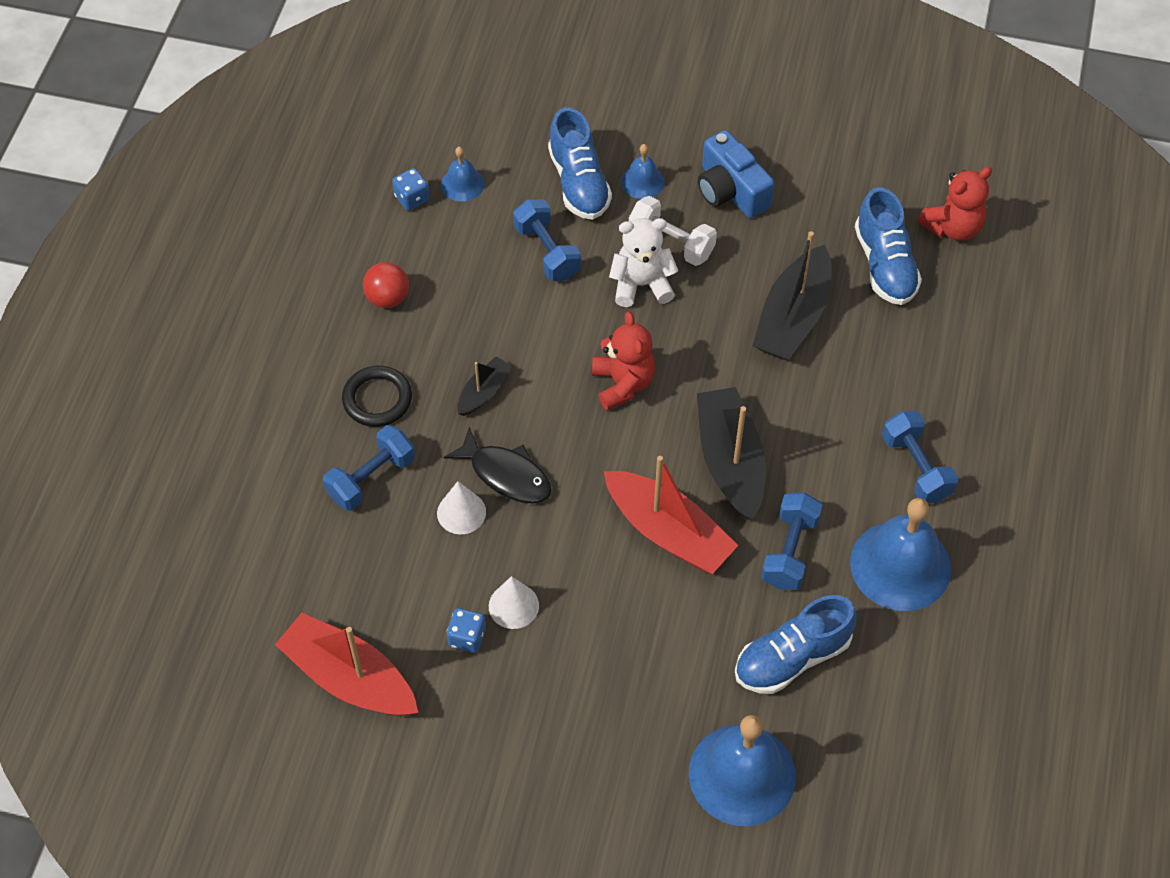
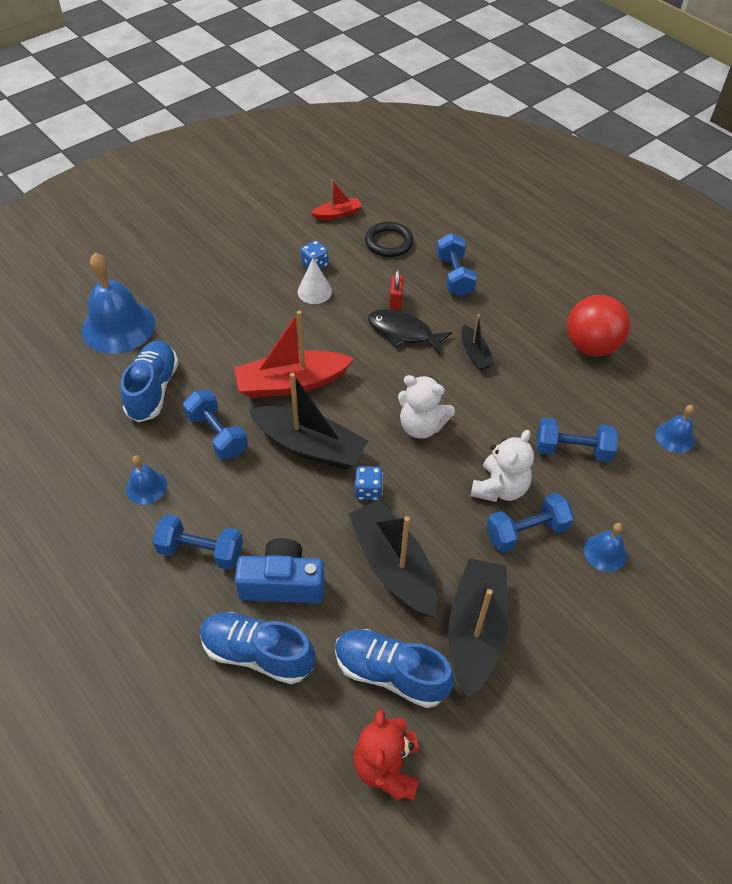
camera: 125 degrees right, 5 degrees down
(349, 678) = (337, 214): red boat -> red boat, size x0.52
(377, 399) = (510, 304): black ring -> black ring (389, 242)
(388, 298) = (591, 346): red ball -> red ball, size x1.66
(412, 198) = (678, 402): blue dice -> blue dice (368, 491)
(461, 512) = (396, 301): white cone -> red padlock
(506, 475) = (403, 332): black fish -> black fish turned 45 degrees clockwise
(579, 183) = (631, 509): blue shoe -> blue shoe (257, 653)
(623, 384) = (421, 426): red teddy bear -> white teddy bear
(671, 243) = (526, 532): white dumbbell -> blue dumbbell
(730, 190) = (553, 610): blue camera -> blue camera (282, 583)
(797, 231) = (475, 631): none -> black boat
(900, 565) = (146, 487): blue bell -> blue bell, size x0.49

